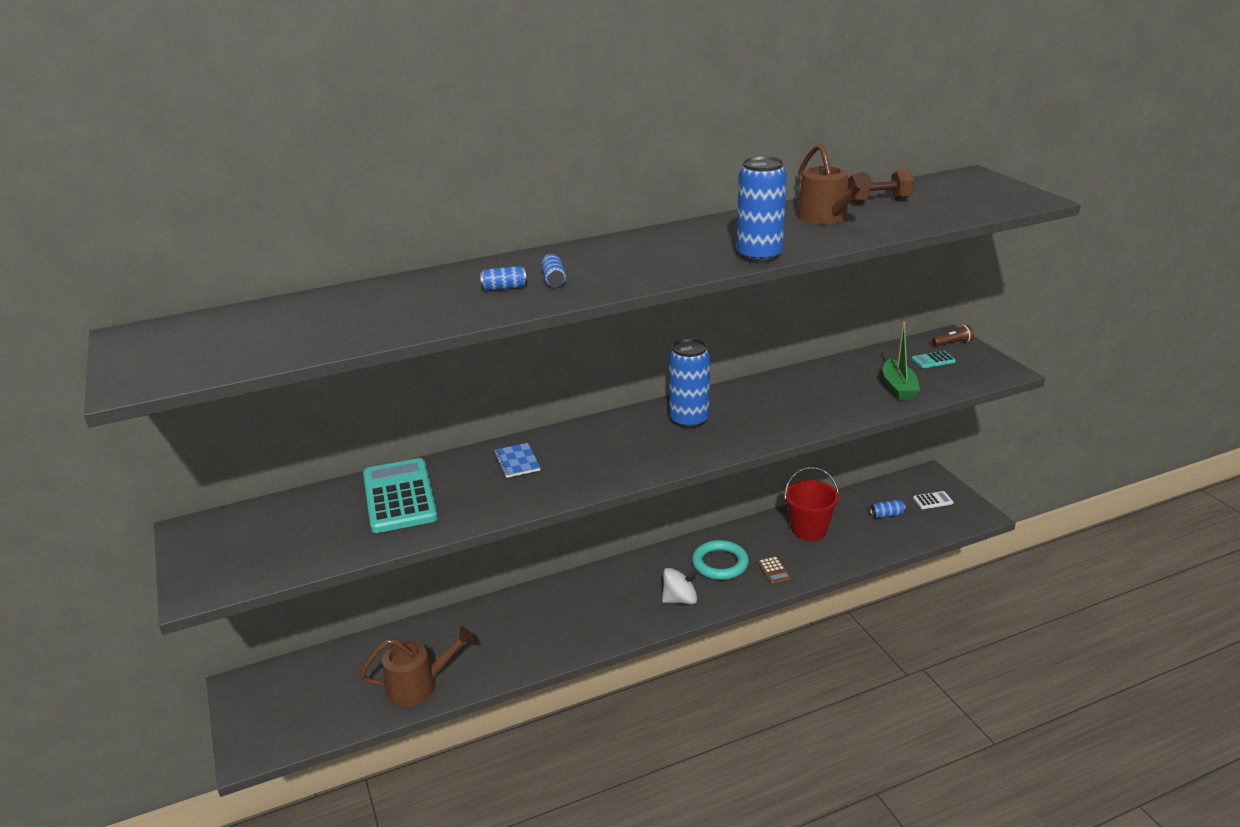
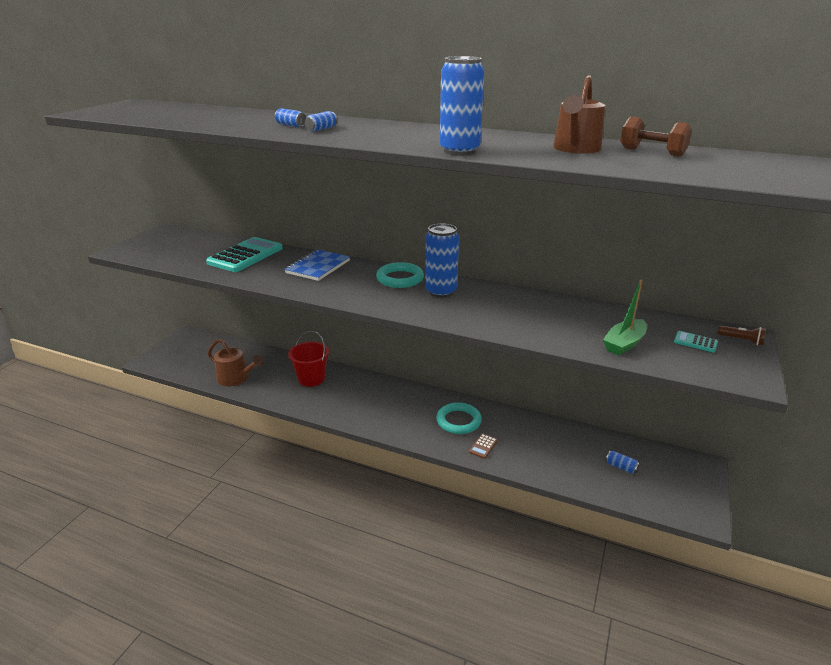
camera: 45 degrees right, 0 degrees up
(517, 462) = (318, 267): blue notebook -> blue notebook, size x1.61
(626, 428) = (400, 278): none -> turquoise ring
(680, 599) = (405, 423): white spinning top -> none
(809, 530) = (547, 439): red bucket -> red bucket (311, 379)
(932, 501) = (676, 482): white calculator -> none

